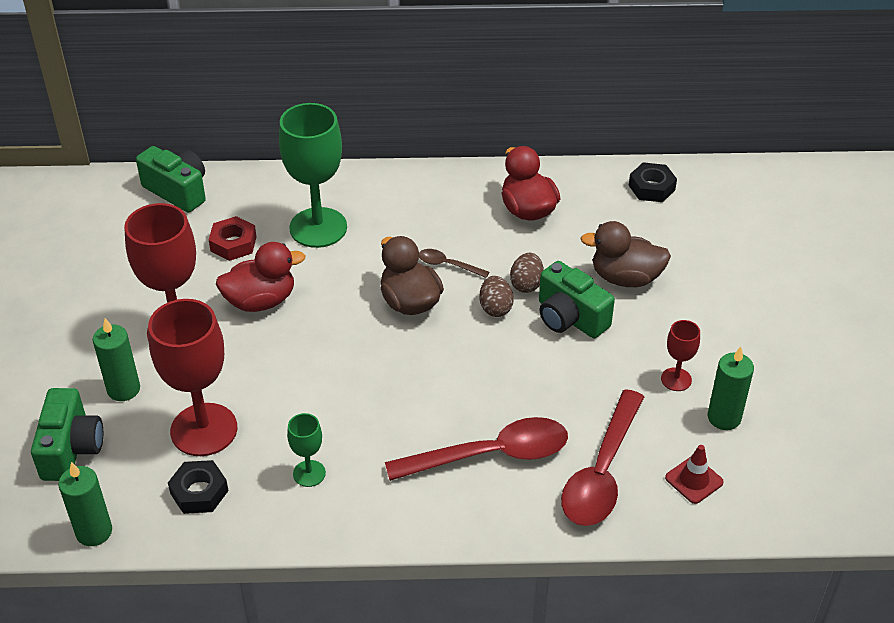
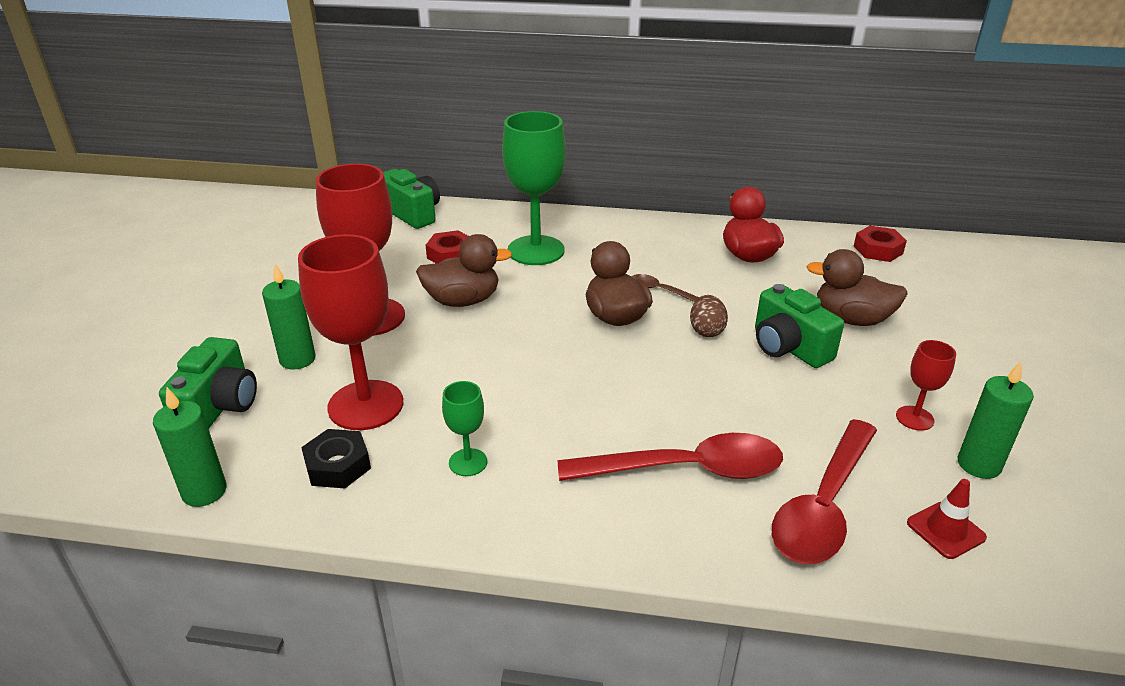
camera: 10 degrees right, 10 degrees down
(261, 301) = (463, 301): red duck -> brown duck
(526, 284) = (742, 314): brown egg -> none
(651, 187) = (878, 250): black nut -> red nut

